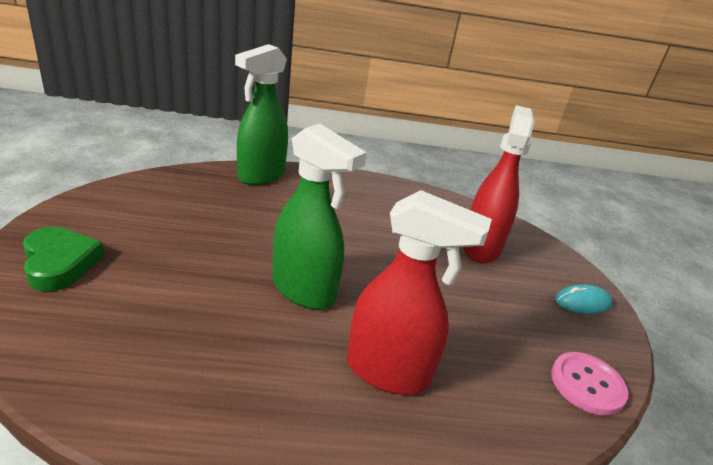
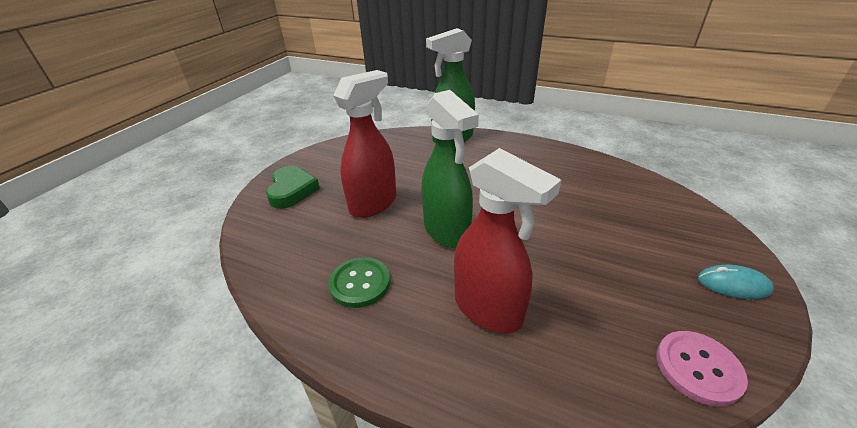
camera: 30 degrees right, 5 degrees up
(224, 373) = (360, 283): none -> green button
(480, 247) = (632, 215): red spray bottle -> red spray bottle (374, 203)

